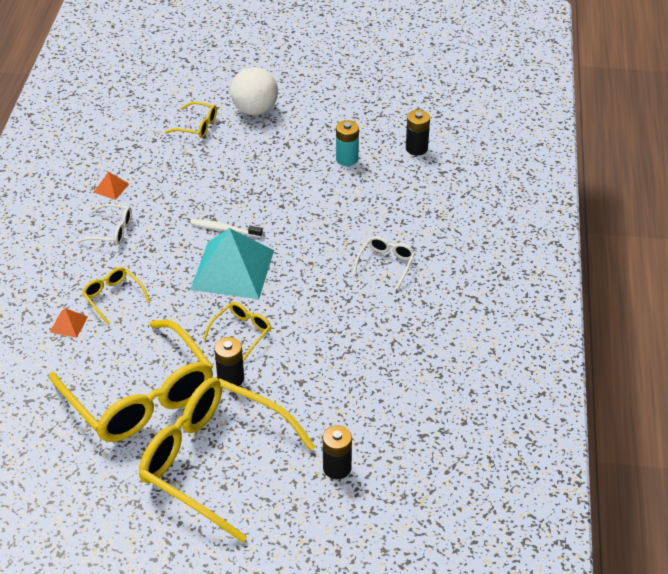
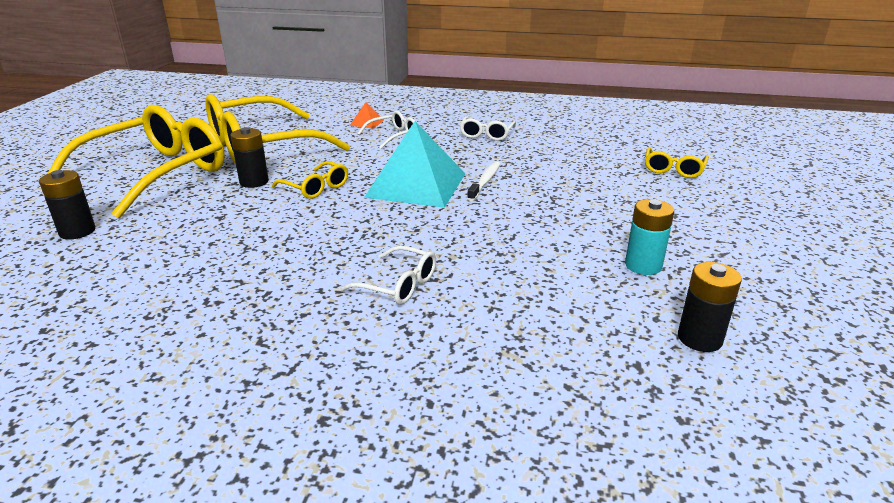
camera: 95 degrees right, 15 degrees down
(111, 188) = (551, 133): orange pyramid -> none
(113, 297) = (394, 136): yellow glasses -> white glasses
(255, 110) = (728, 202): white ball -> none

